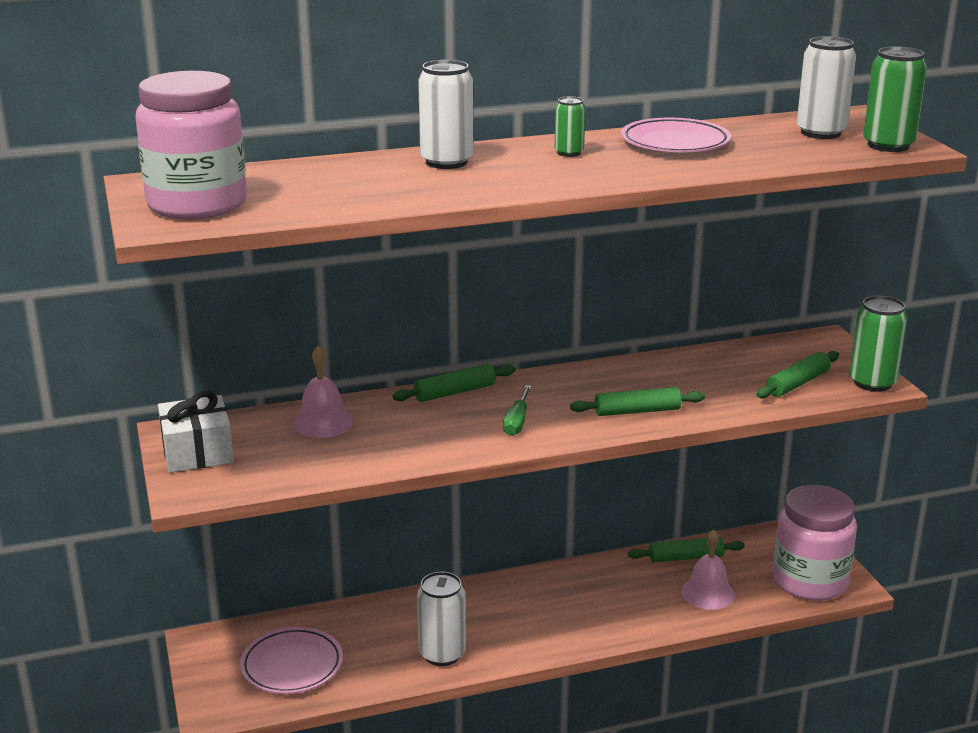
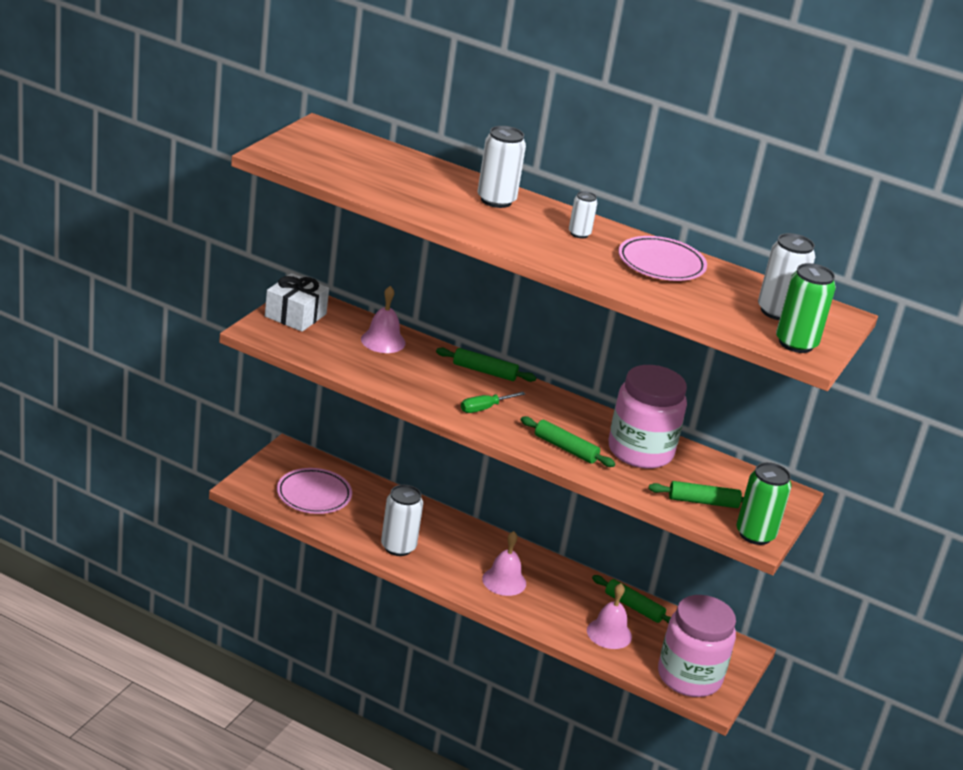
camera: 40 degrees right, 5 degrees up
(197, 204) = (314, 153): pink jar -> pink jar (640, 451)
(569, 153) = (579, 234): green can -> white can
(569, 614) = (504, 581): none -> pink bell

